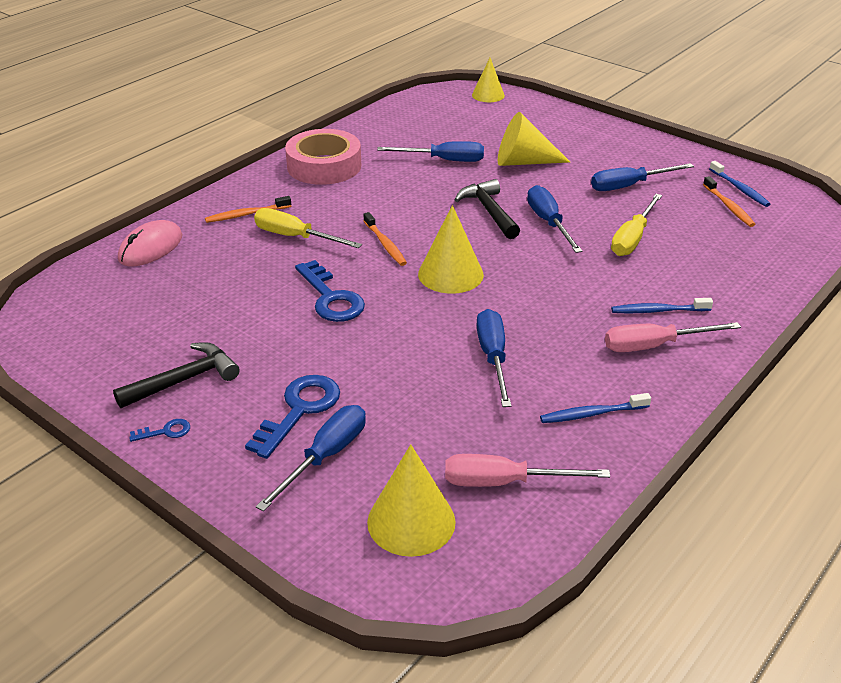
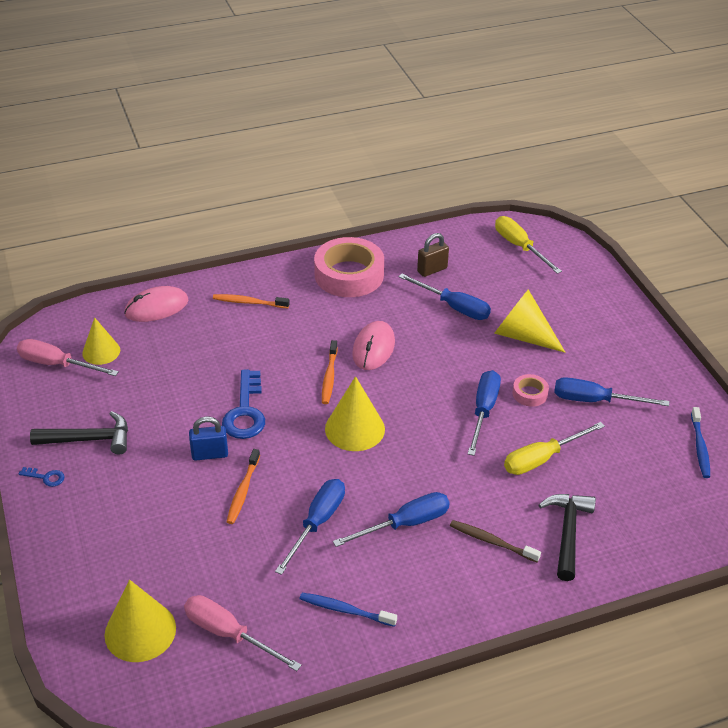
camera: 30 degrees right, 5 degrees up
(295, 237) = (267, 340): yellow screwdriver -> yellow screwdriver (519, 247)
(299, 410) = (142, 502): blue key -> none
(325, 457) = (128, 550): blue screwdriver -> blue screwdriver (405, 524)
(330, 344) = (210, 454): none -> blue padlock
(397, 141) = (432, 270): none -> brown padlock
(404, 211) = (373, 348): none -> pink mouse
(488, 95) = (560, 245): yellow cone -> yellow cone (101, 351)
(489, 211) = (443, 377): black hammer -> black hammer (567, 532)
(573, 198) = (530, 394): none -> pink tape
(654, 345) = (455, 573): pink screwdriver -> pink screwdriver (57, 364)
(658, 311) = (492, 541): blue toothbrush -> brown toothbrush
(728, 207) = (667, 462): orange toothbrush -> orange toothbrush (243, 491)

